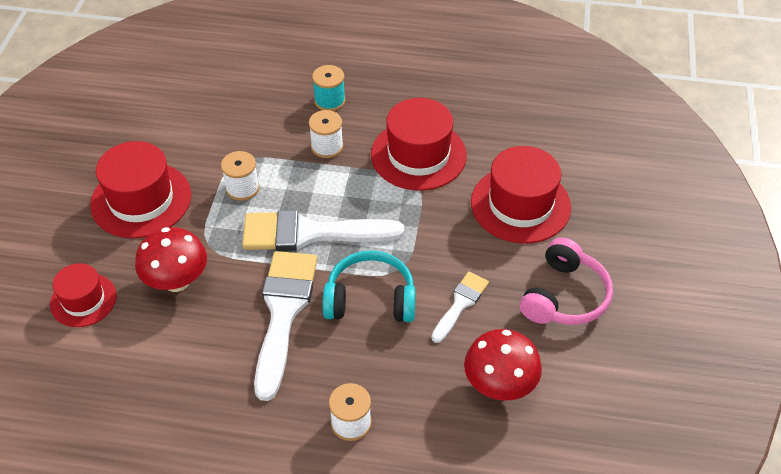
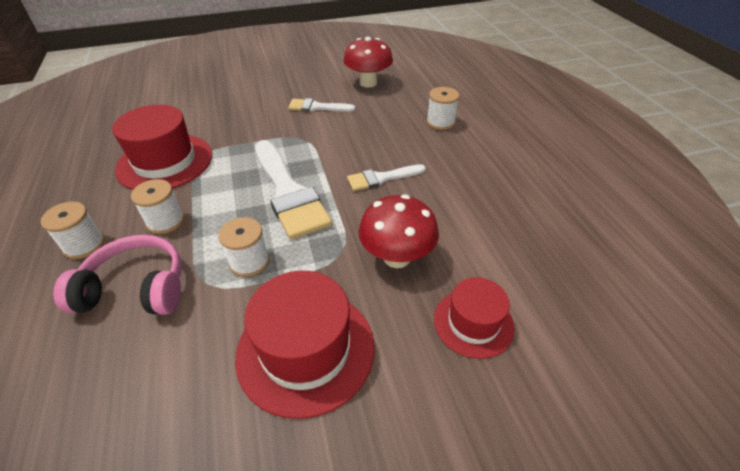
camera: 115 degrees left, 5 degrees down
(283, 313) = (381, 178): white brush -> white brush, size x0.53
(329, 101) = (84, 245): turquoise spool -> white spool
(370, 299) = (338, 142): turquoise headphones -> none
(520, 204) = (210, 105): red hat -> none
(564, 296) = (286, 76): pink headphones -> pink headphones (136, 289)

